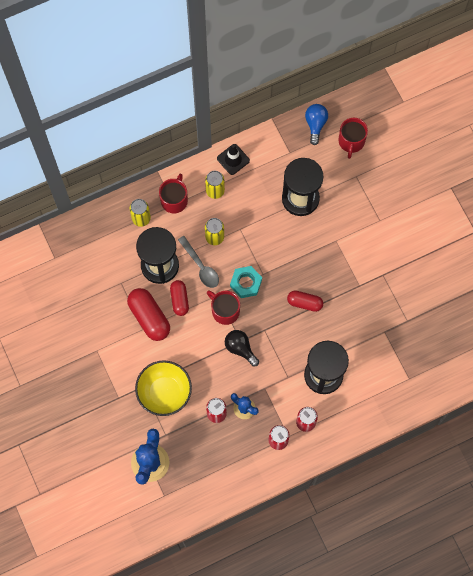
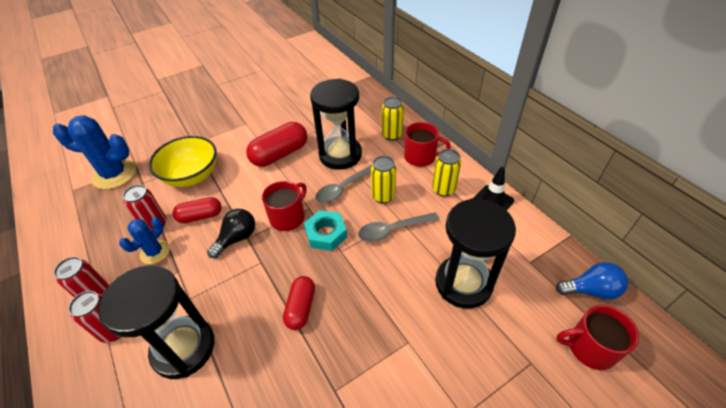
camera: 85 degrees right, 25 degrees down
(179, 300) = (301, 175): red capsule -> red capsule (200, 216)
(249, 235) = (393, 230): none -> grey spoon

